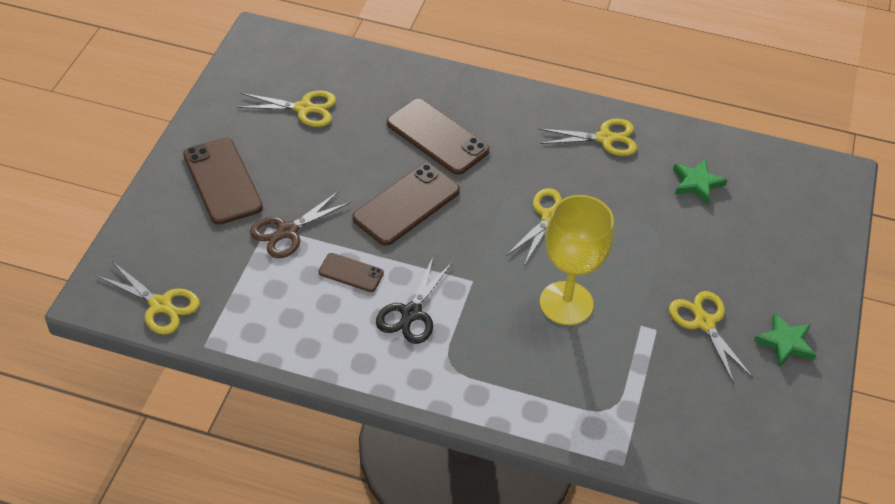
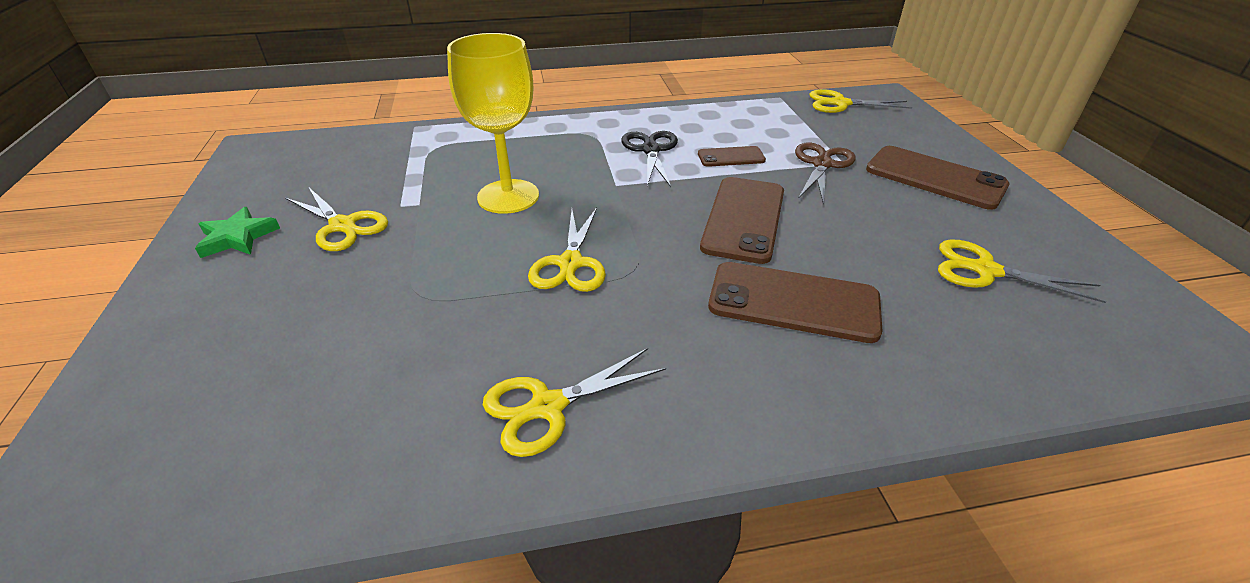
camera: 155 degrees right, 10 degrees down
(304, 108) = (985, 270): yellow scissors -> yellow scissors turned 45 degrees clockwise
(696, 183) = (360, 389): green star -> none

